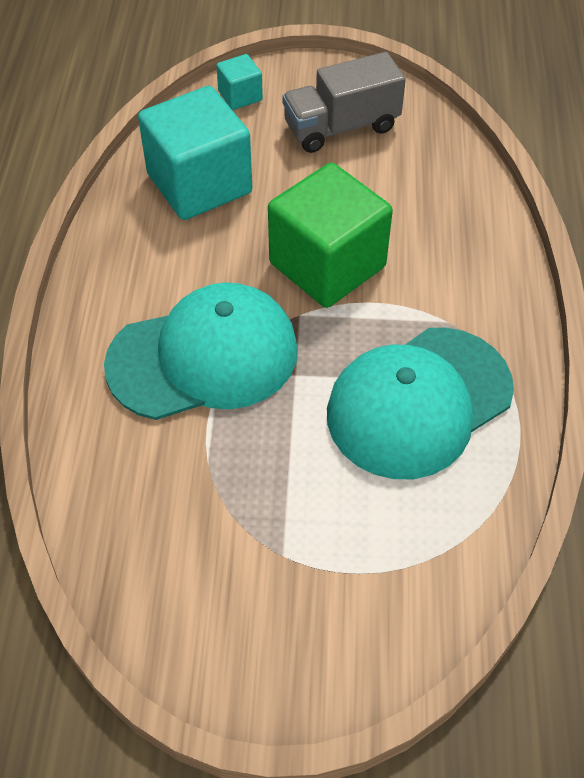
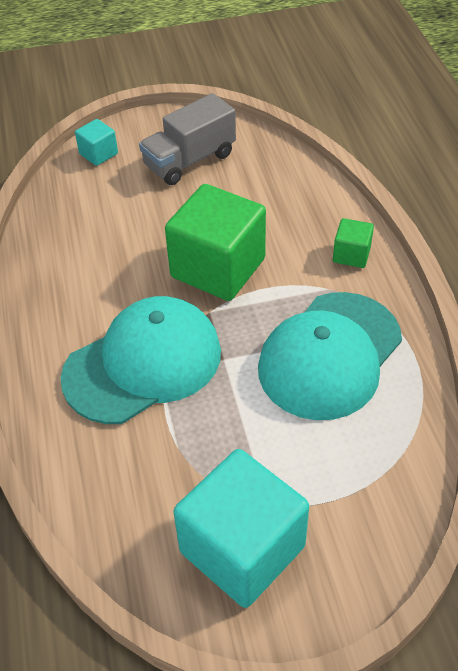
camera: 15 degrees left, 5 degrees down
(199, 184) = (89, 229): turquoise cube -> turquoise cube (242, 549)
(490, 287) = (351, 255): none -> green cube

